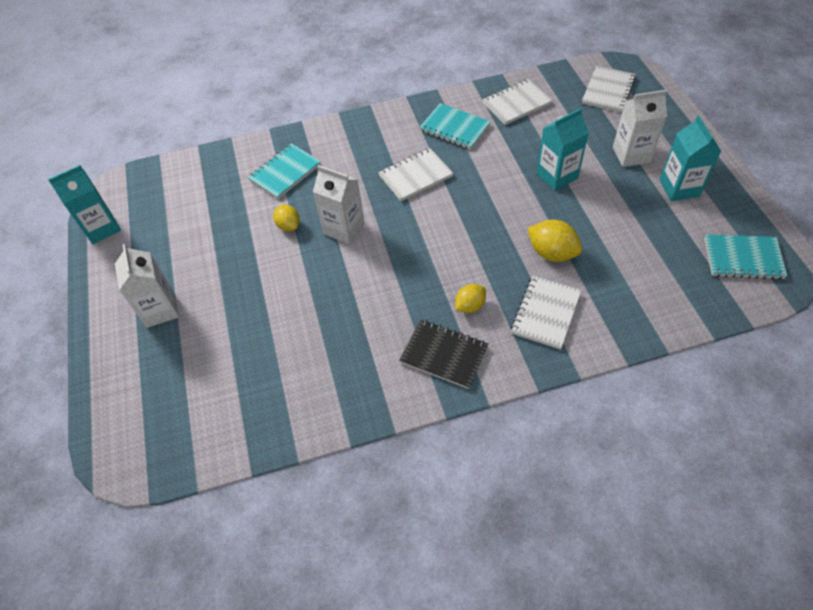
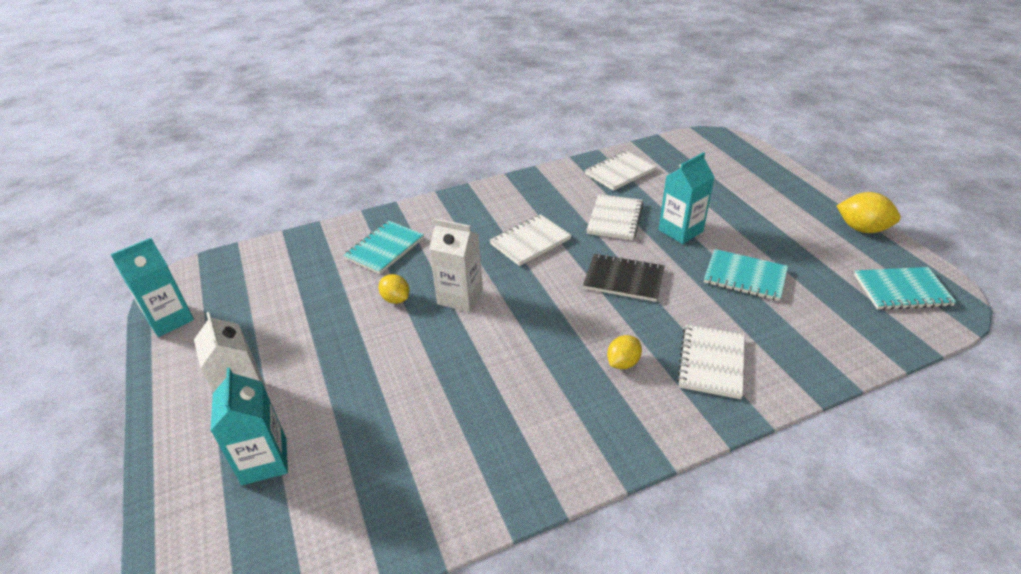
camera: 10 degrees left, 15 degrees down
(444, 355) = (606, 418): black notebook -> black notebook (623, 279)
(455, 128) = (562, 196): turquoise notebook -> turquoise notebook (745, 277)
(552, 253) = (698, 302): yellow lemon -> yellow lemon (862, 229)
(608, 90) = (707, 156): white notebook -> white notebook (614, 219)
(631, 155) = (750, 207): white carton -> none
(679, 188) = (809, 232): turquoise carton -> turquoise carton (264, 461)

